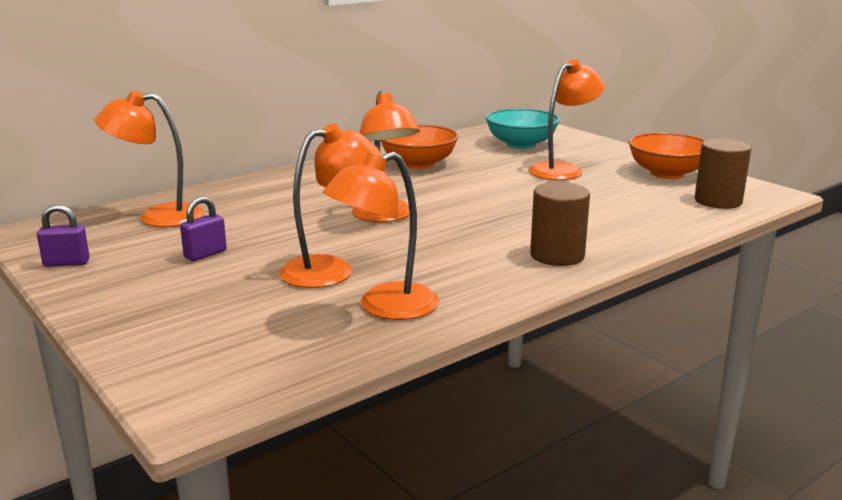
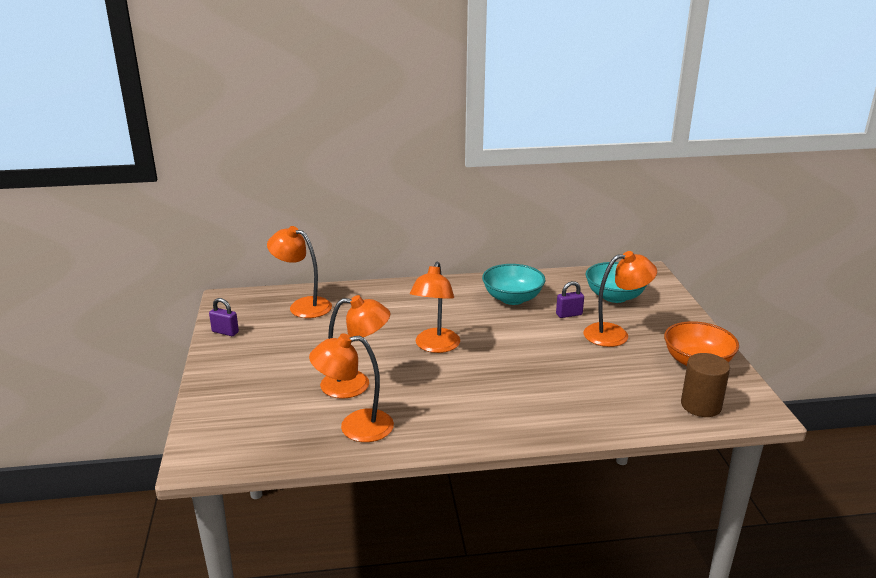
camera: 30 degrees right, 5 degrees up
(205, 254) = (300, 348): purple padlock -> purple padlock (569, 314)
(418, 164) = (512, 298): orange bowl -> turquoise bowl
(557, 255) = (508, 420): brown cylinder -> none

